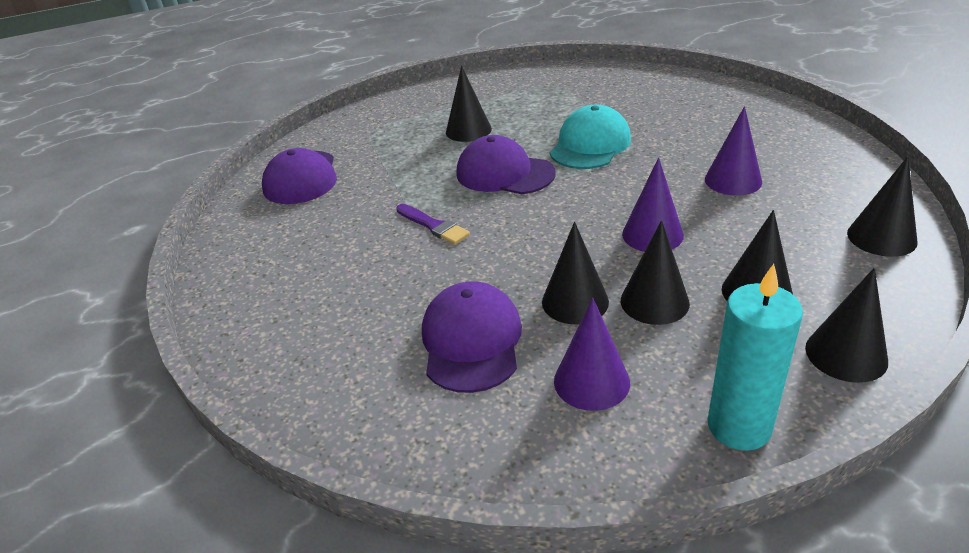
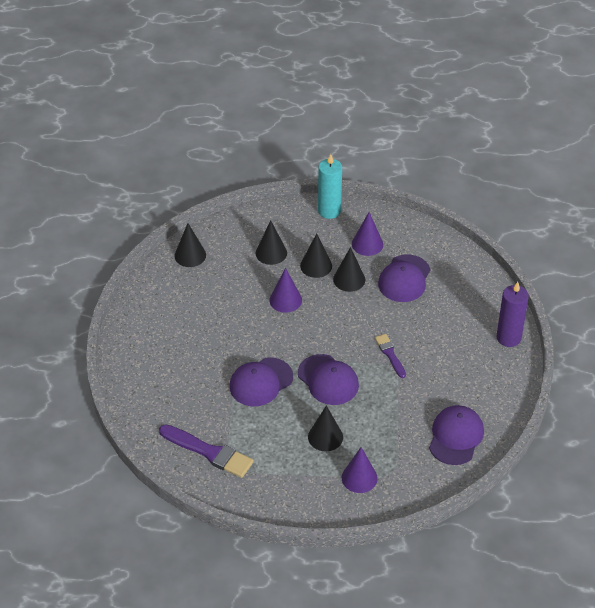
camera: 160 degrees left, 10 degrees up
(237, 313) = (508, 338): none -> purple candle
(587, 85) = (209, 452): none -> purple brush
(590, 145) = (261, 382): turquoise cap -> purple cap
(733, 180) = (213, 316): purple cone -> purple cone (359, 478)
(846, 354) = (267, 218): black cone -> none

